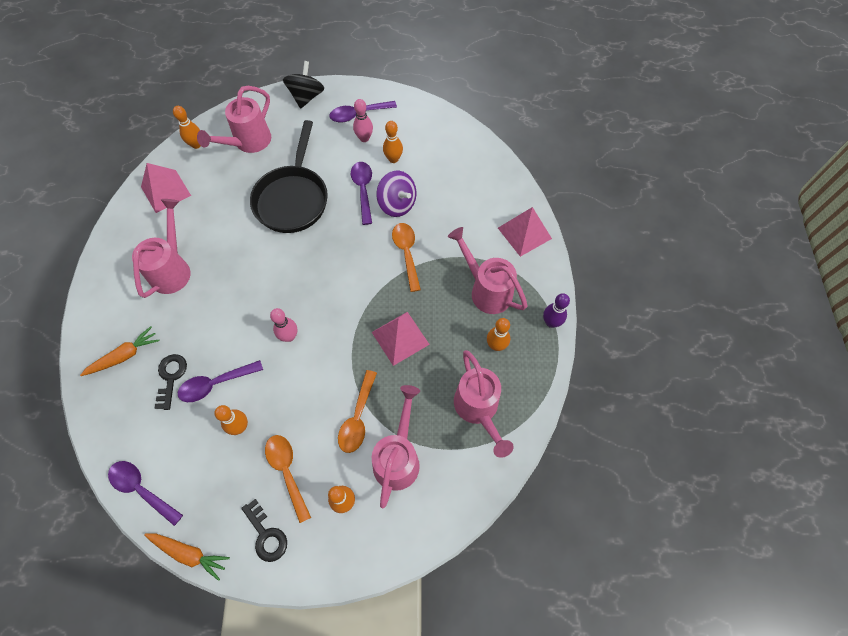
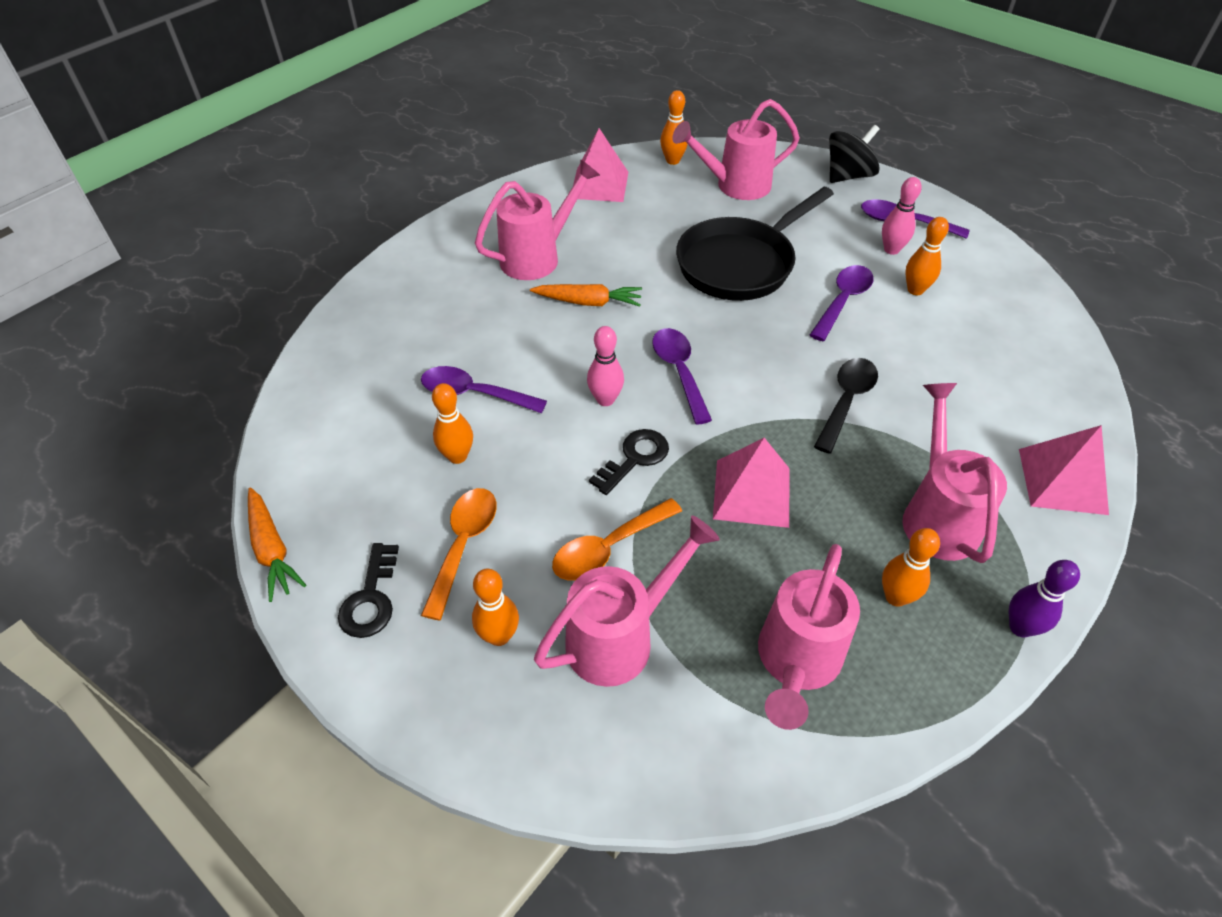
camera: 40 degrees right, 15 degrees down
(124, 355) = (409, 306): orange carrot -> orange carrot (588, 302)
(142, 489) = (295, 445): purple spoon -> purple spoon (679, 372)
(171, 377) = (434, 356): black key -> black key (634, 458)
(397, 204) = (879, 340): purple spinning top -> none
(406, 253) = (846, 401): orange spoon -> black spoon

